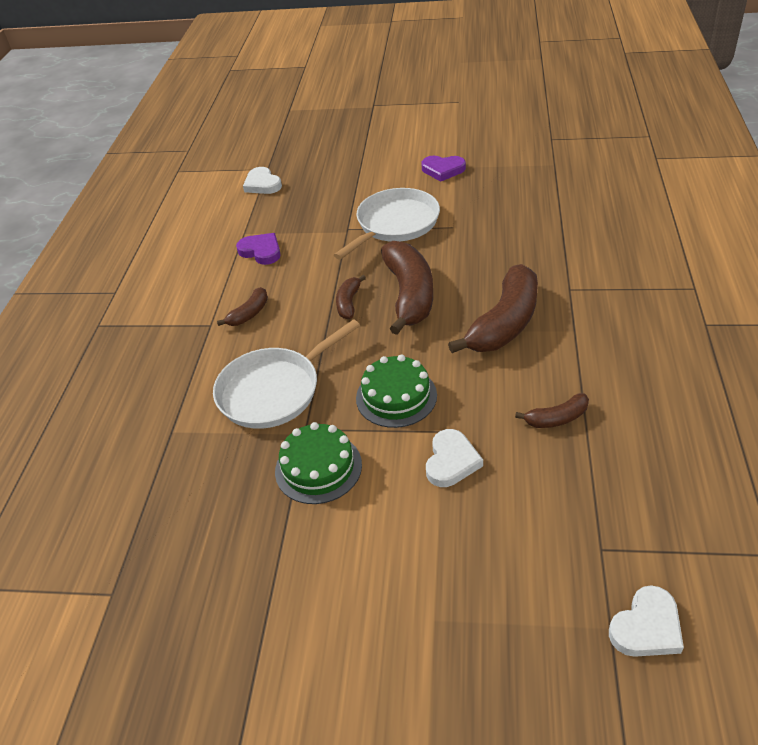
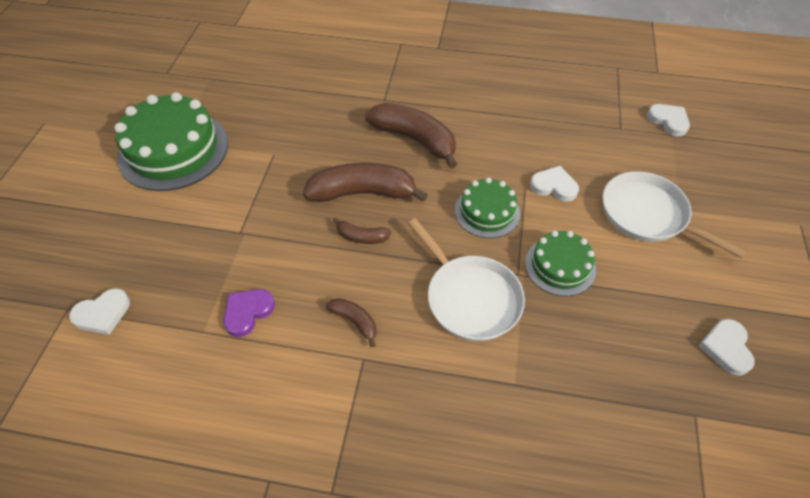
camera: 90 degrees left, 10 degrees up
(192, 644) = (726, 348): none -> white heart
(395, 224) = (250, 194): white pan -> white pan (647, 214)
(443, 170) = (173, 150): purple heart -> green cake
(556, 418) = (517, 128): brown banana -> none

